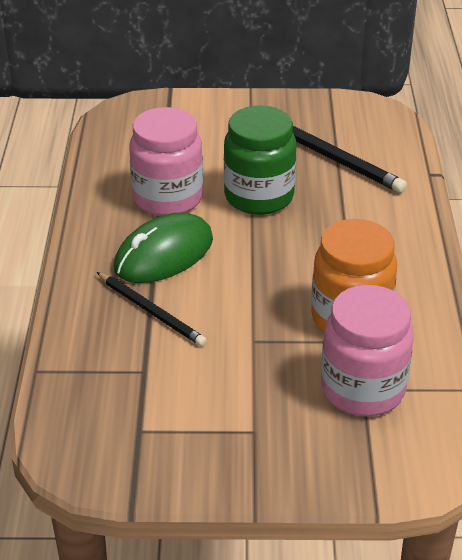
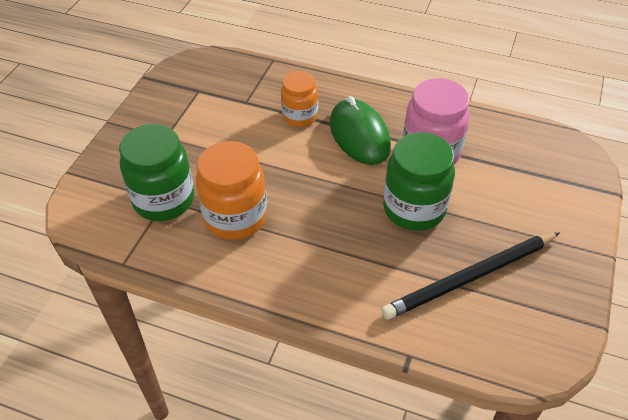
camera: 110 degrees right, 10 degrees up
(151, 311) = (300, 116): black pencil -> orange jar
(362, 389) = (164, 199): pink jar -> green jar

